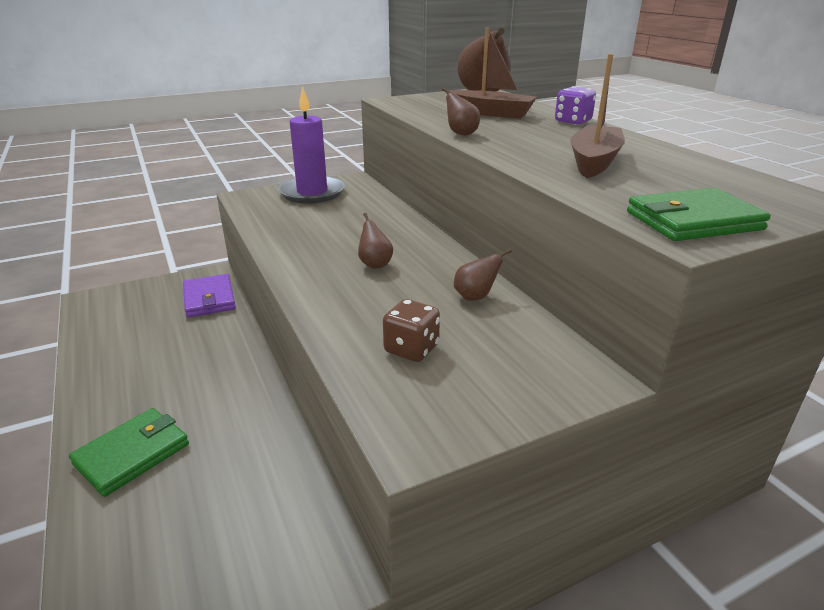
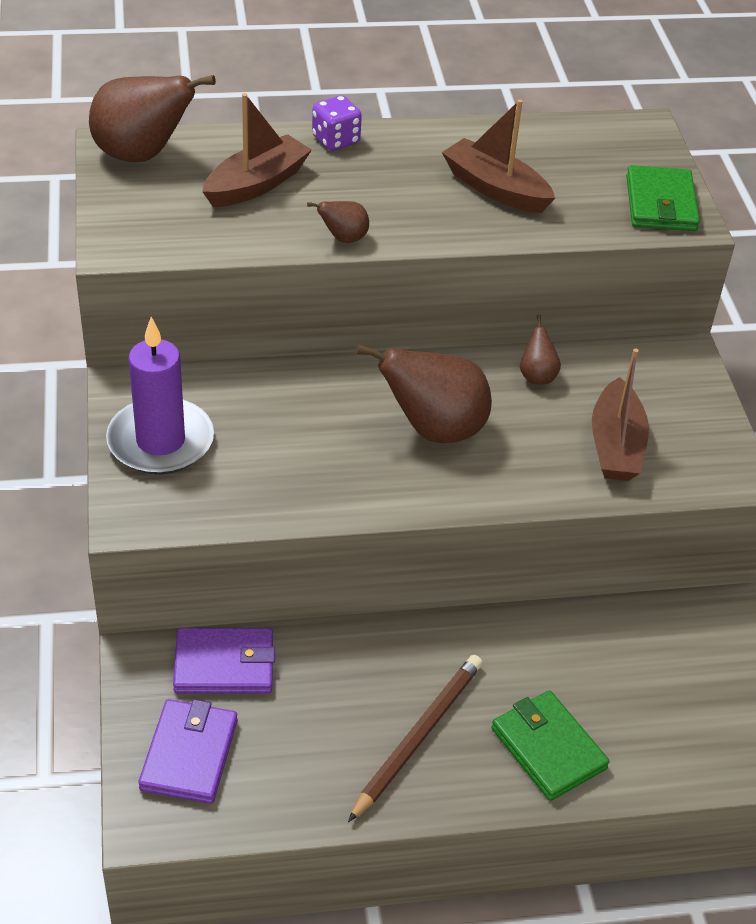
camera: 75 degrees left, 15 degrees up
(138, 301) = (189, 754): none -> purple wallet
(148, 382) = (418, 736): none -> brown pencil
(375, 264) = (434, 429): brown pear -> brown pear, size x2.11
(411, 349) = (615, 445): brown dice -> brown boat

